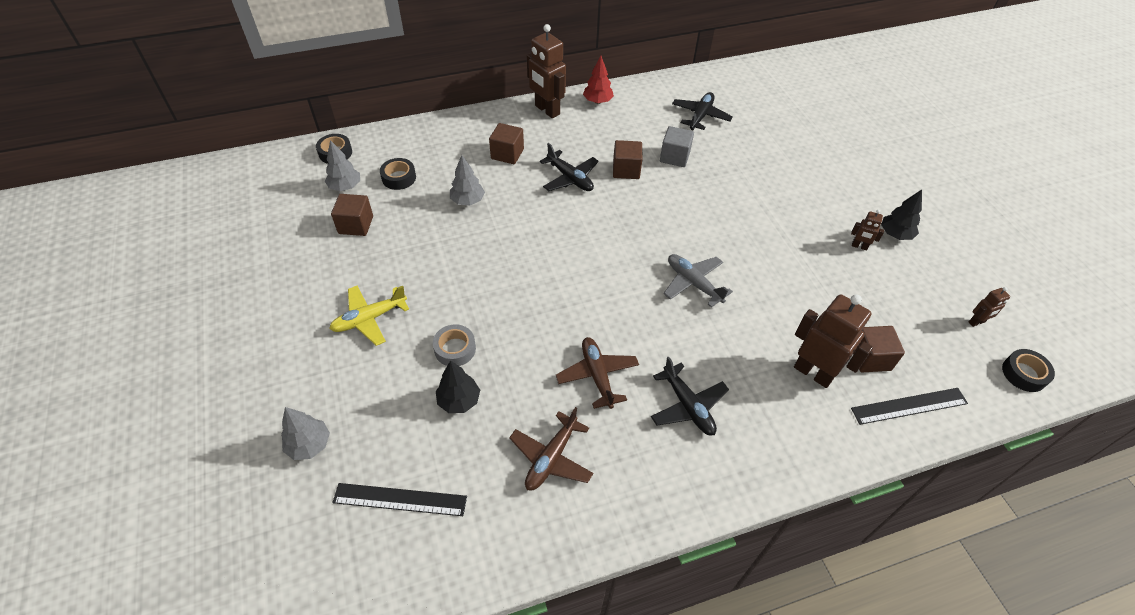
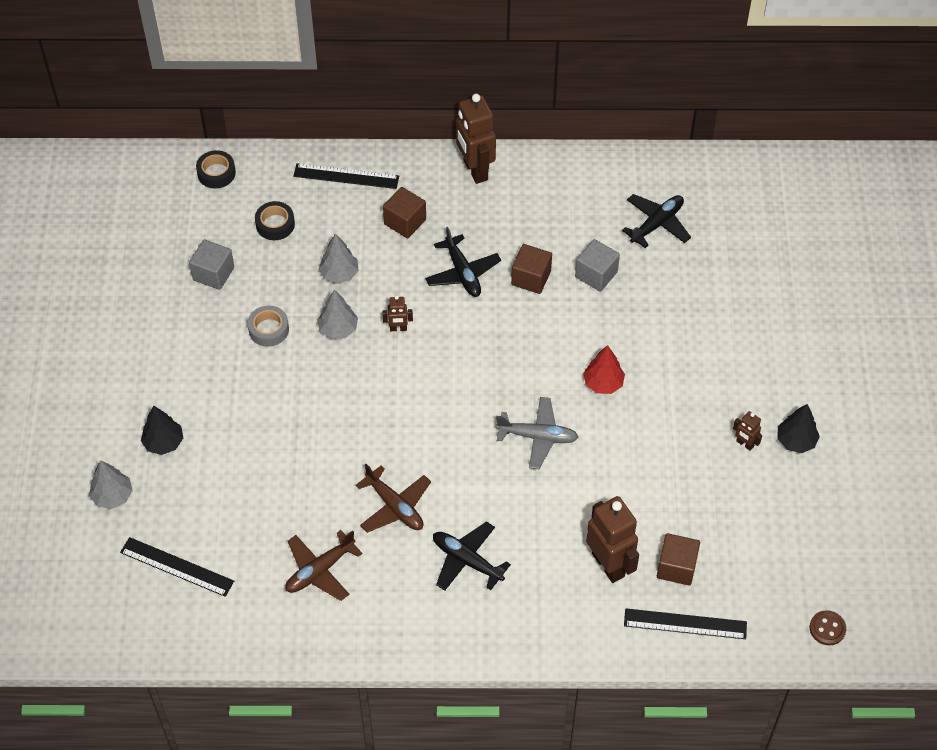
camera: 20 degrees right, 5 degrees up
(345, 187) = (215, 222): grey tree -> grey tree (338, 329)
(356, 225) = (213, 274): brown cube -> grey cube
(369, 318) = (198, 386): yellow plane -> none
(446, 134) = (346, 176): none -> black ruler
(455, 349) = (269, 441): grey tape -> grey tape (268, 329)
(459, 401) = (256, 493): black tree -> black tree (164, 442)
(597, 101) = (541, 171): red tree -> red tree (603, 383)
(597, 376) = (394, 506): brown plane -> brown plane turned 135 degrees clockwise
(687, 406) = (467, 560): black plane -> black plane turned 135 degrees clockwise
(693, 283) = (537, 437): grey plane -> grey plane turned 120 degrees clockwise
(976, 322) = (817, 563): brown robot -> brown robot (398, 328)
(1024, 374) = (827, 628): black tape -> brown button

